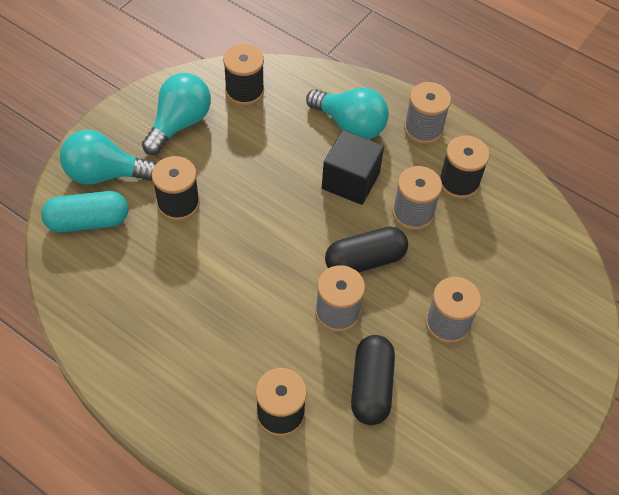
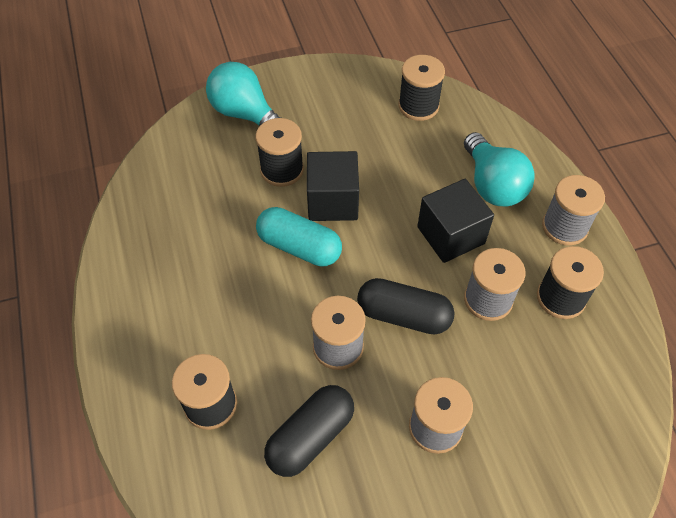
camera: 40 degrees right, 0 degrees up
(88, 221) = (200, 144): turquoise capsule -> turquoise capsule (299, 247)
(179, 123) = (339, 105): turquoise light bulb -> none
(241, 206) = (332, 201): none -> black cube

